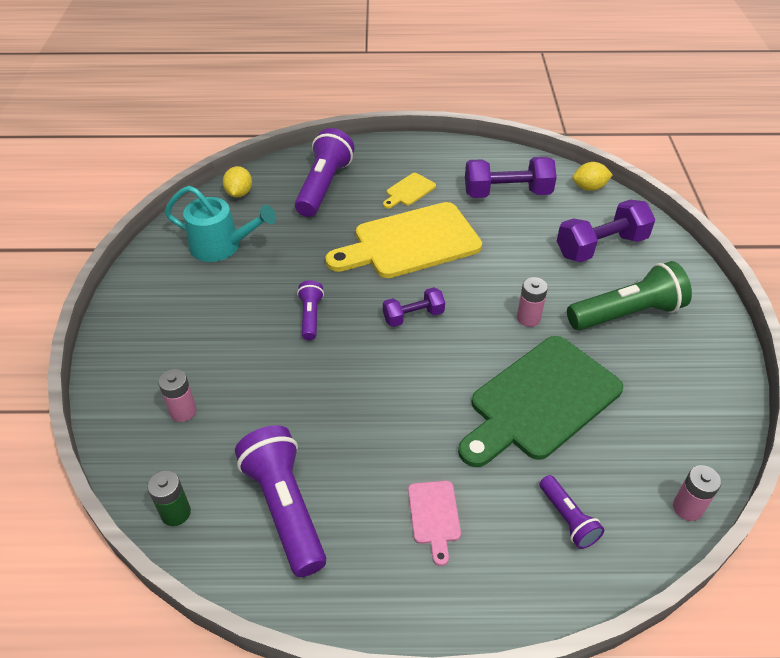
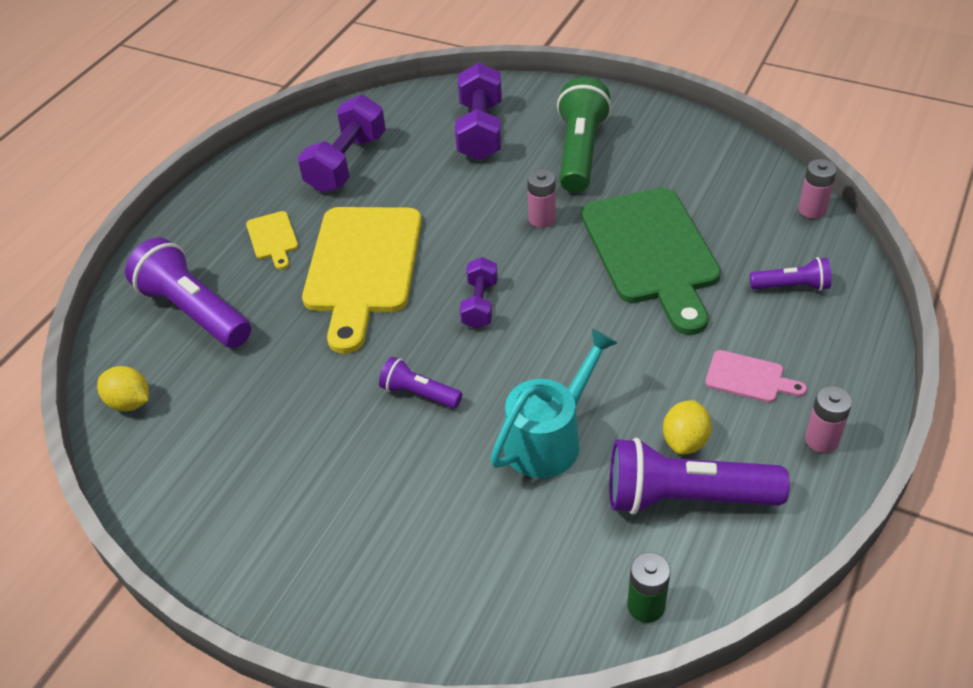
camera: 60 degrees left, 0 degrees up
(183, 411) = (495, 563): pink battery -> pink battery (821, 440)
(222, 246) = (224, 449): turquoise watering can -> turquoise watering can (550, 438)
(589, 188) = (389, 103): yellow lemon -> yellow lemon (685, 441)

